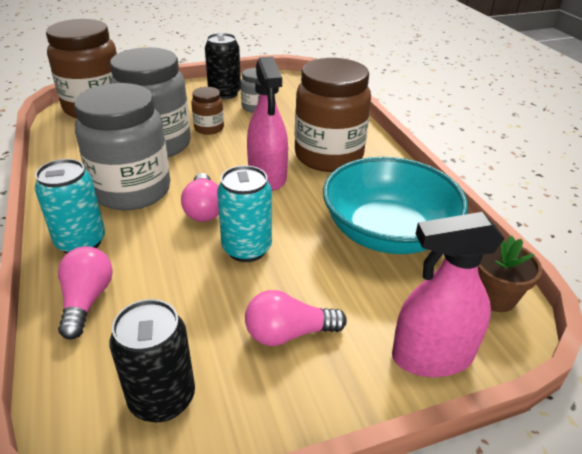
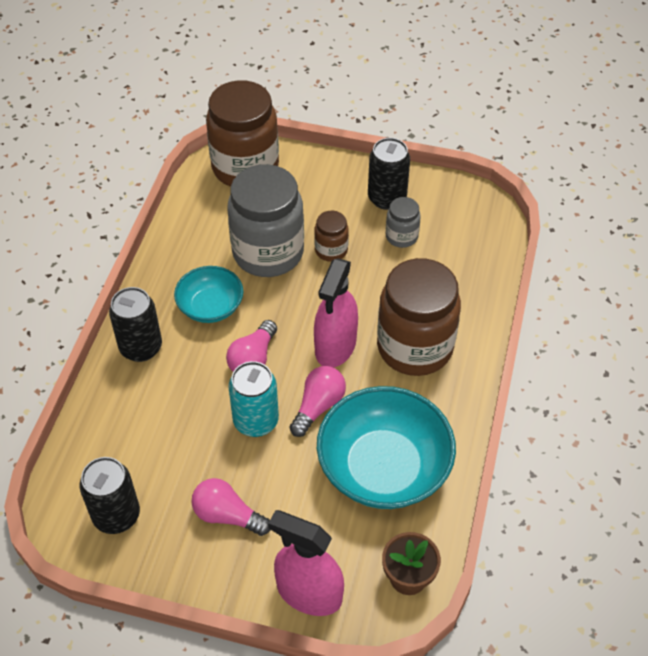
camera: 35 degrees right, 15 degrees up
(81, 242) = (141, 347): turquoise can -> black can
(87, 301) = (115, 409): pink light bulb -> pink light bulb (318, 406)
(132, 191) = (210, 306): grey jar -> turquoise bowl

